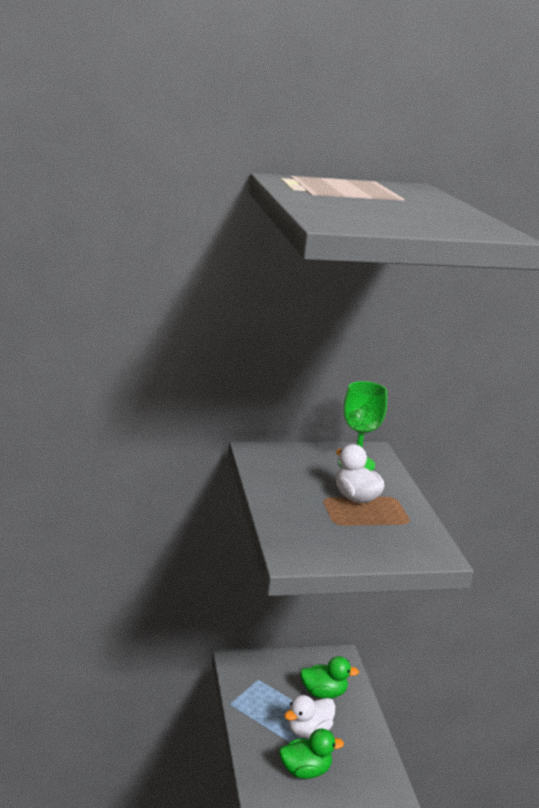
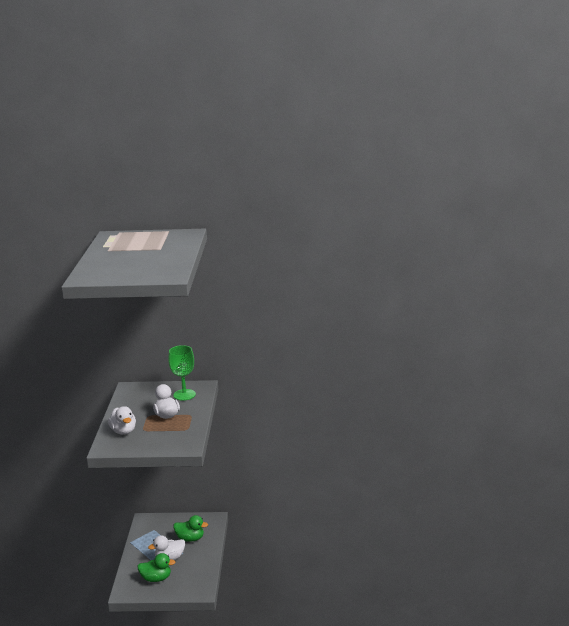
camera: 15 degrees right, 0 degrees up
(304, 526) = (123, 431): none -> white duck

